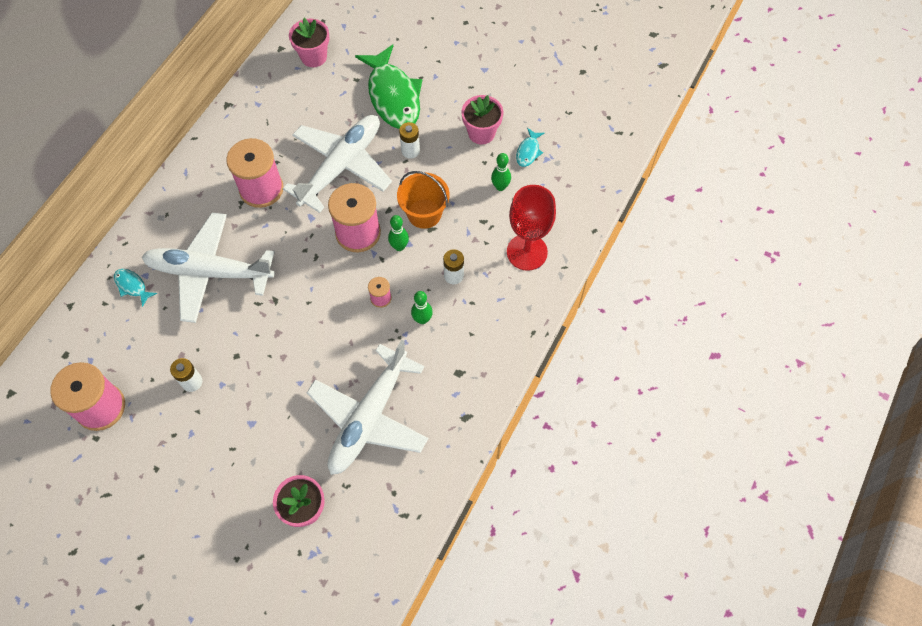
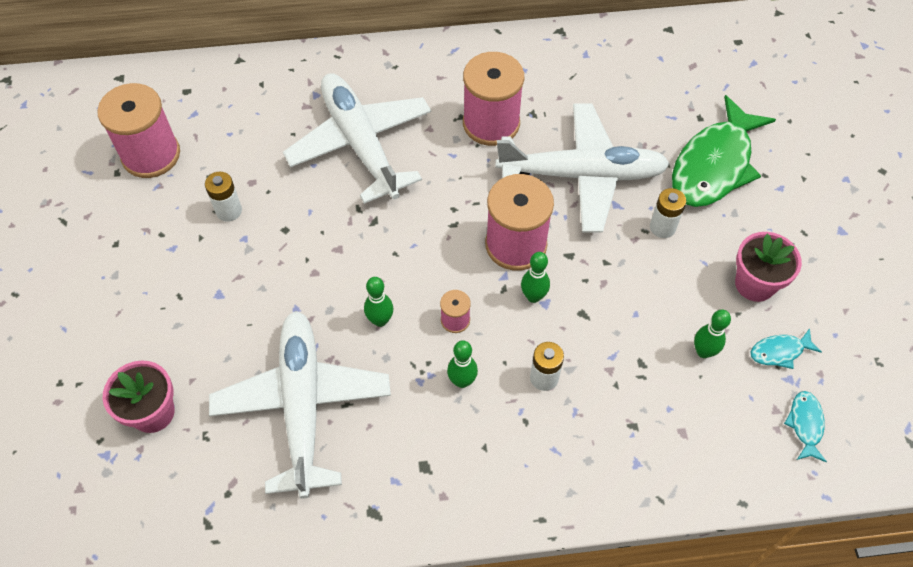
camera: 55 degrees right, 5 degrees down
(132, 286) = (296, 92): turquoise fish -> turquoise fish (805, 424)
(314, 57) = (688, 63): pink flower pot -> none
(347, 339) = (380, 320): none -> green bowling pin
(369, 417) = (302, 405): white plane -> white plane turned 90 degrees clockwise
(424, 213) = (596, 294): orange bucket -> none
(527, 252) = (643, 440): red goblet -> none

